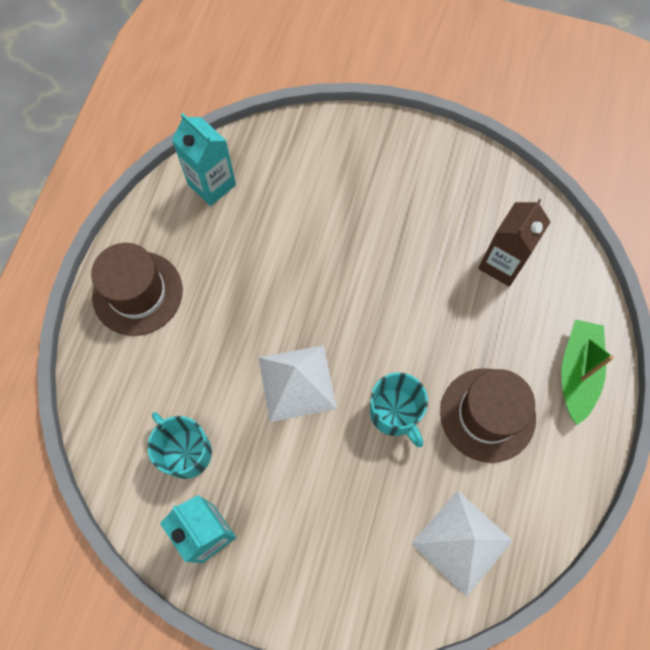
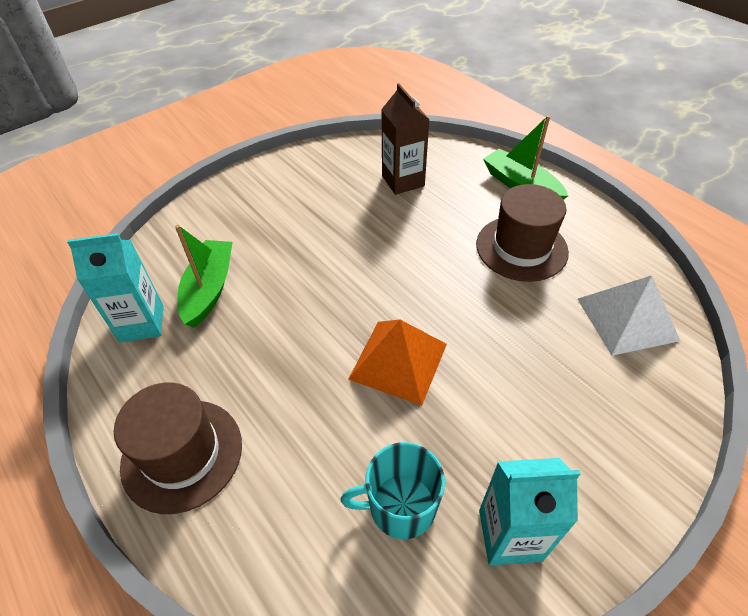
camera: 55 degrees left, 20 degrees down
(271, 203) = (209, 289): none -> green boat
(297, 382) = (398, 361): white pyramid -> orange pyramid
(395, 413) = (480, 304): turquoise mug -> none

